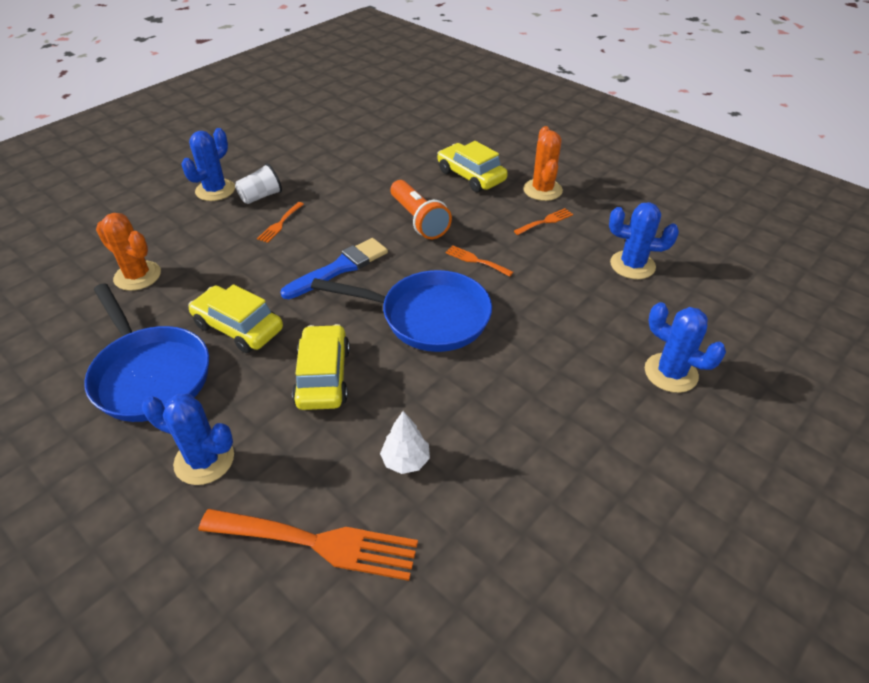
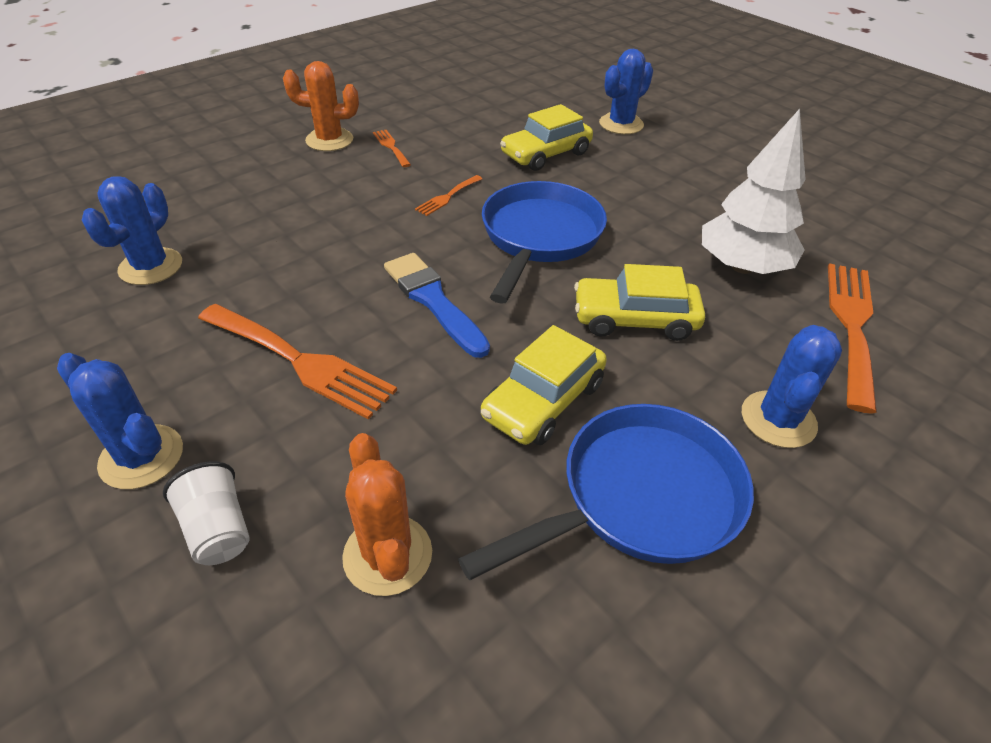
camera: 85 degrees left, 0 degrees up
(137, 276) = (387, 555): orange cactus -> orange cactus turned 60 degrees counterclockwise
(261, 196) = (203, 388): white cup -> white cup (218, 529)
(280, 224) = (300, 362): orange fork -> orange fork, size x2.06
(405, 460) = (742, 266): white tree -> white tree, size x2.01
(418, 220) = (351, 229): orange flashlight -> none
(471, 176) = (270, 182): yellow car -> yellow car (546, 154)
(632, 265) = (479, 115): blue cactus -> blue cactus (151, 267)

